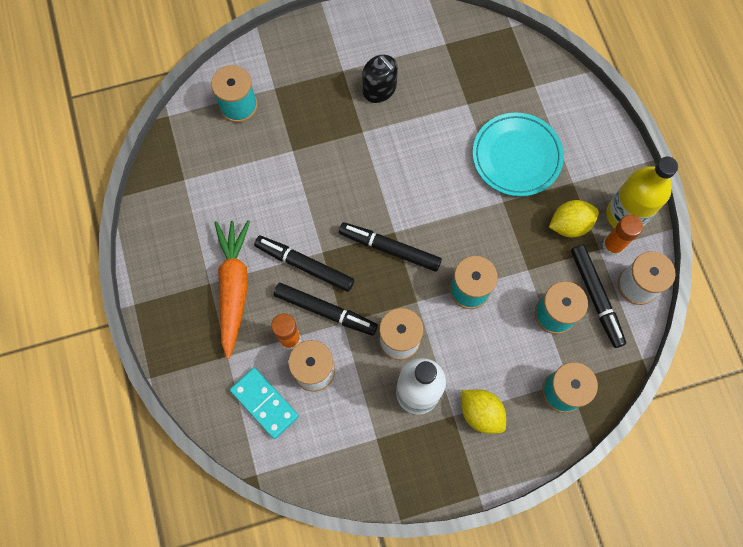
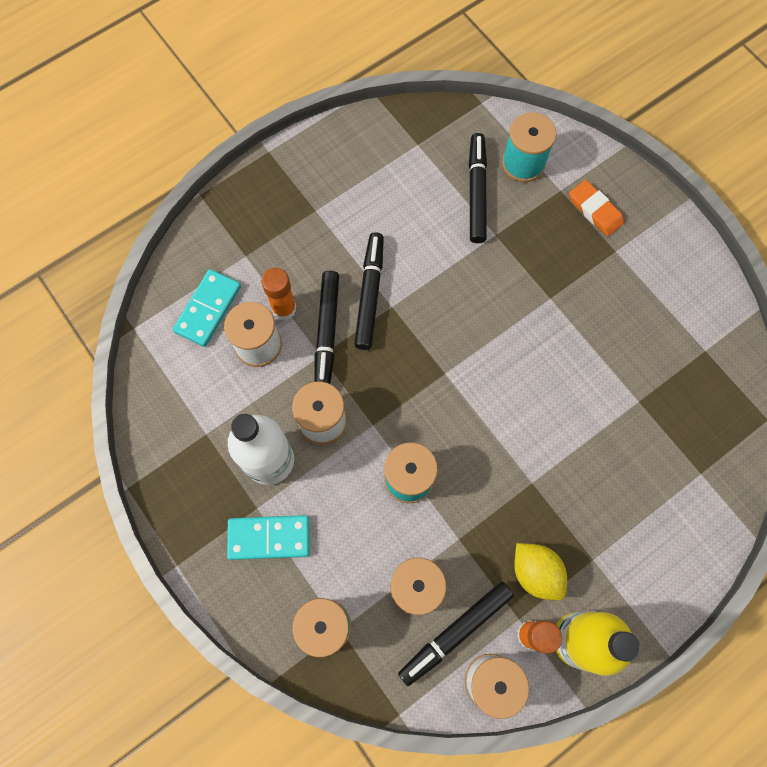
camera: 70 degrees right, 0 degrees up
(234, 287) = (319, 234): orange carrot -> none
(302, 71) = (595, 210): none -> orange eraser
(379, 89) = (611, 298): black soap dispenser -> none
(390, 249) = (423, 375): black marker -> black marker (476, 192)
(481, 413) = (269, 538): yellow lemon -> turquoise domino
(516, 156) = (596, 480): turquoise plate -> none

